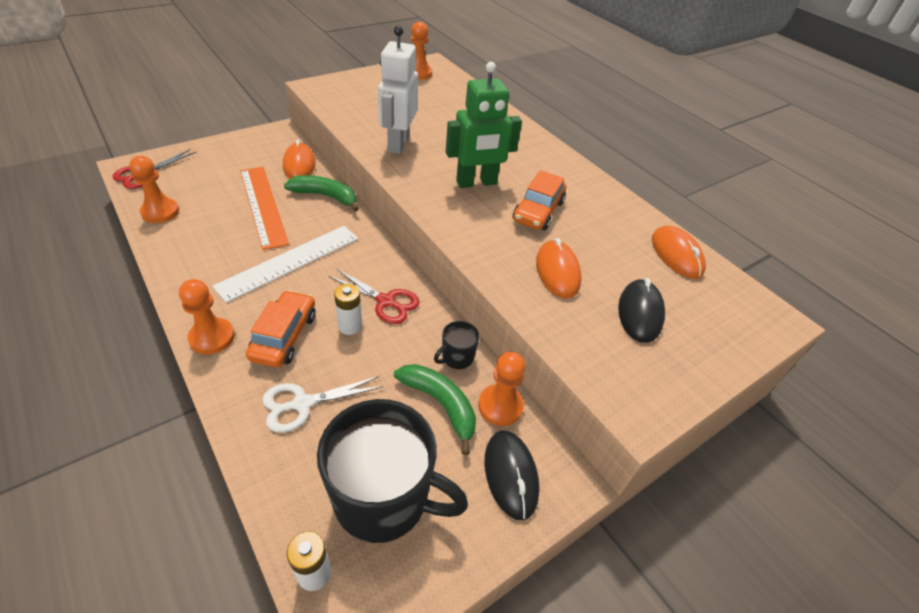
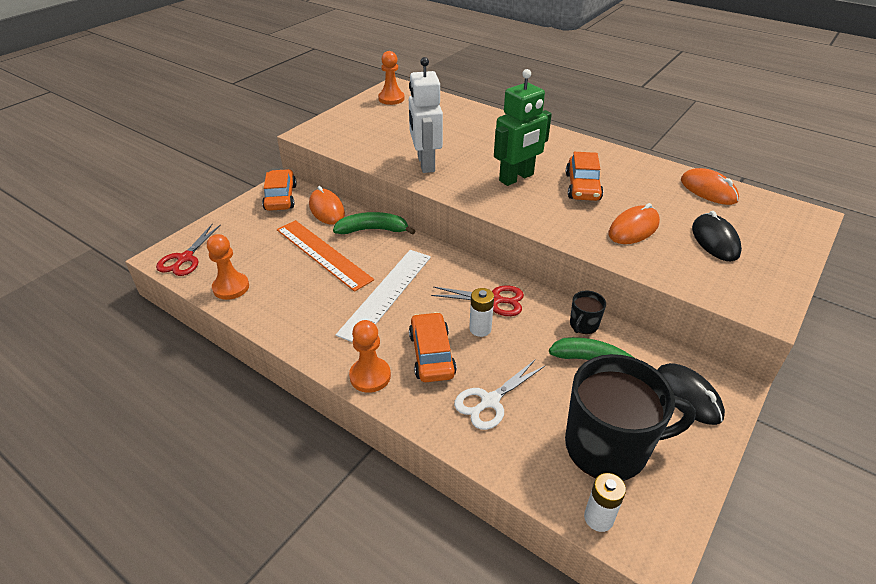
camera: 15 degrees left, 5 degrees down
(268, 142) = (280, 197): none -> orange car
(500, 406) = (643, 350): orange pawn -> none
(557, 272) = (633, 229): orange mouse -> orange mouse turned 75 degrees clockwise

